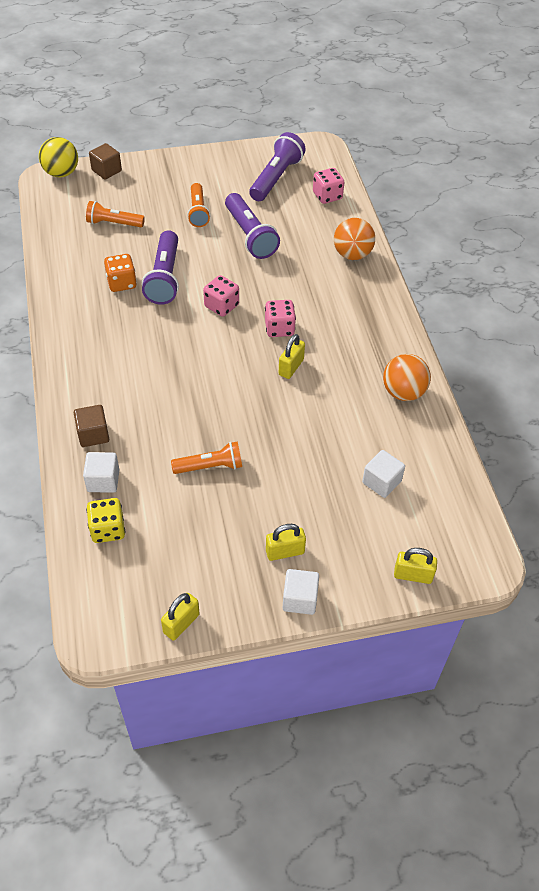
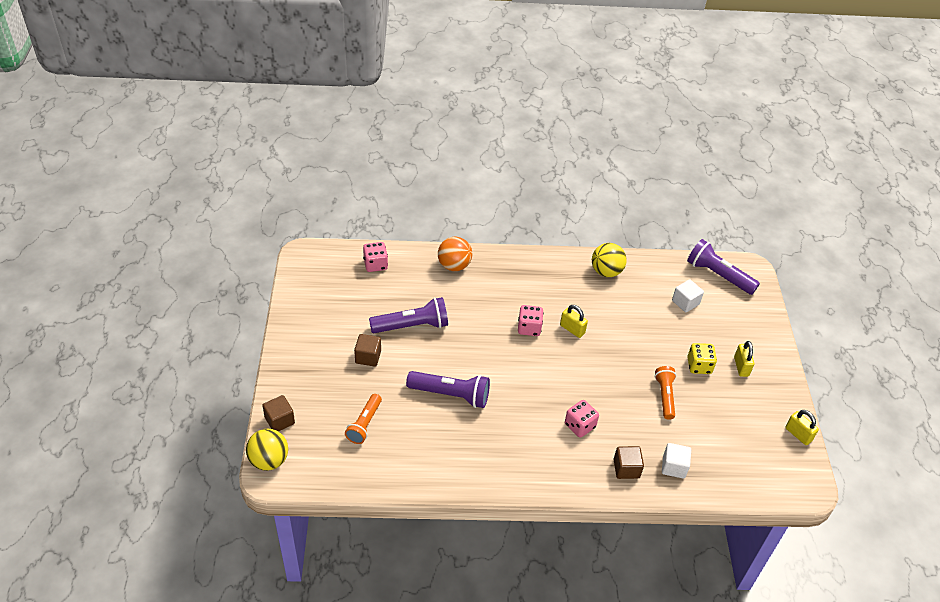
camera: 80 degrees left, 5 degrees down
(108, 529) = (719, 469): yellow dice -> yellow dice (699, 366)
(121, 283) = (450, 428): orange dice -> none
(198, 212) = (368, 357): orange flashlight -> brown cube
(221, 306) = (495, 360): pink dice -> pink dice (579, 426)
(276, 178) = (338, 293): purple flashlight -> purple flashlight (718, 275)
(300, 599) = (778, 366): white cube -> none
(403, 392) = (606, 271): orange ball -> yellow ball
(413, 575) = (759, 305): yellow padlock -> none

